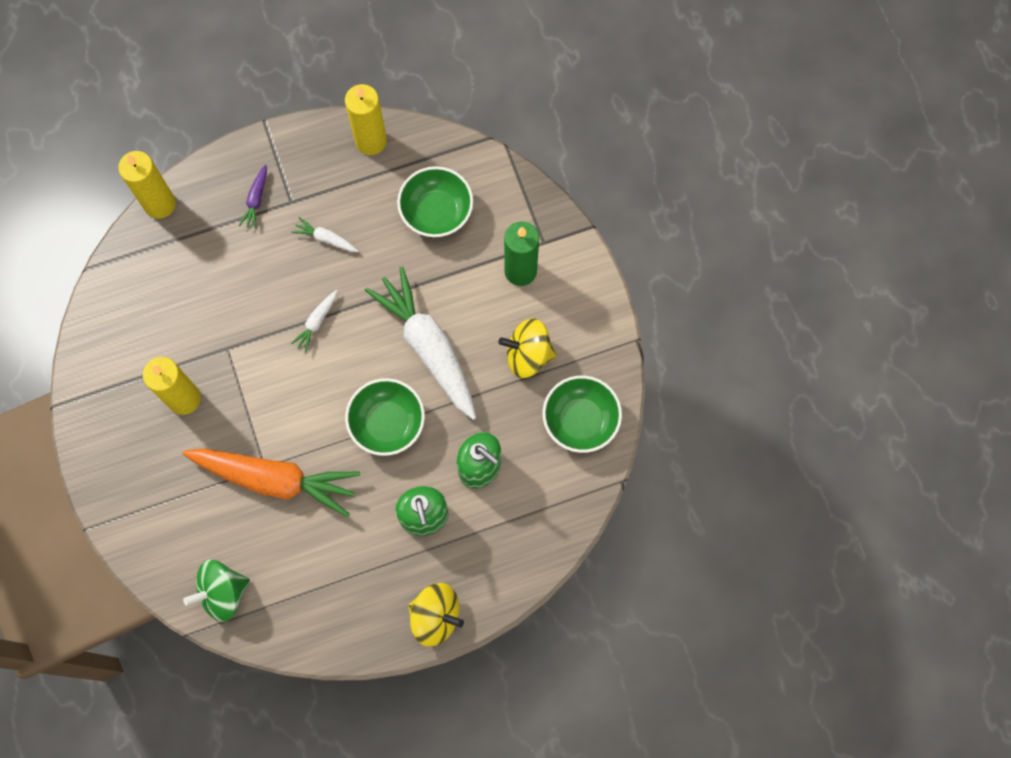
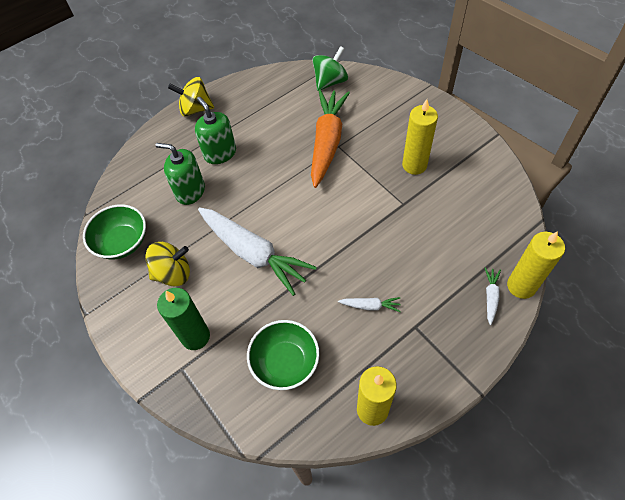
camera: 165 degrees right, 15 degrees down
(256, 200) = (445, 317): purple carrot -> none
(275, 479) = (327, 142): orange carrot -> orange carrot turned 105 degrees clockwise
(316, 322) = (347, 242): white carrot -> white carrot (490, 297)
(387, 423) = (265, 196): green bowl -> none

